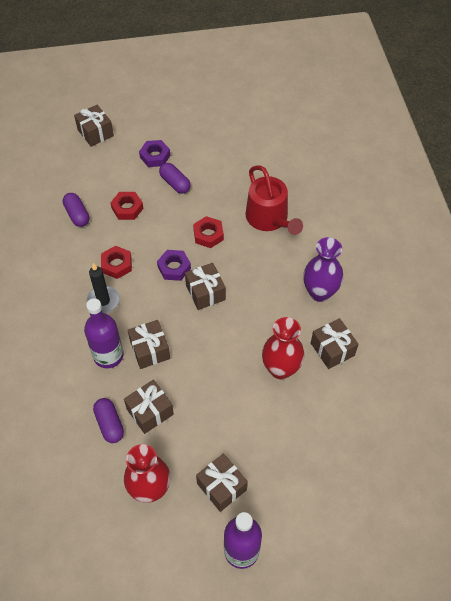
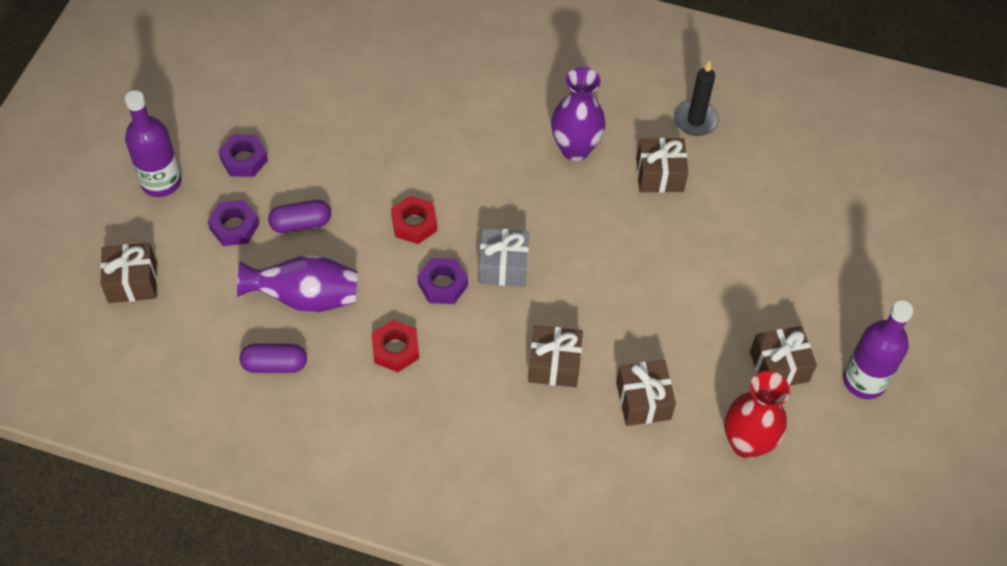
camera: 65 degrees left, 0 degrees up
(103, 301) = (446, 388): black candle -> black candle (695, 120)
(108, 355) = (535, 416): purple bottle -> purple bottle (161, 182)
(109, 424) = (637, 453): purple capsule -> none
(127, 208) = (305, 298): red nut -> purple vase
(201, 139) = (244, 159): none -> purple nut
(205, 292) = (503, 266): brown gift -> grey gift
(269, 218) = (432, 146): red watering can -> none
(281, 369) = (658, 238): red vase -> none

